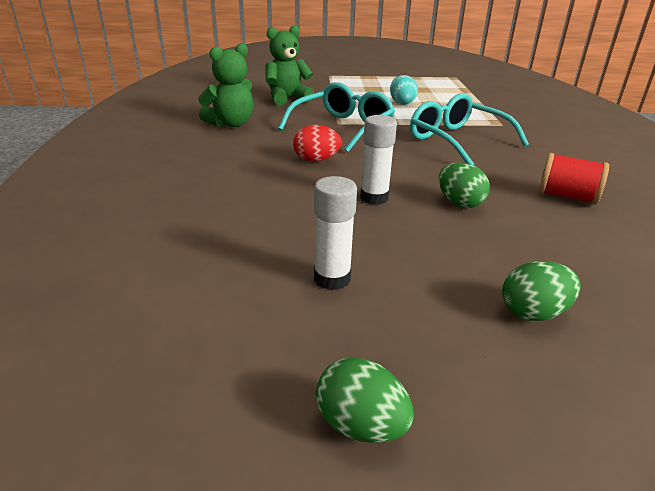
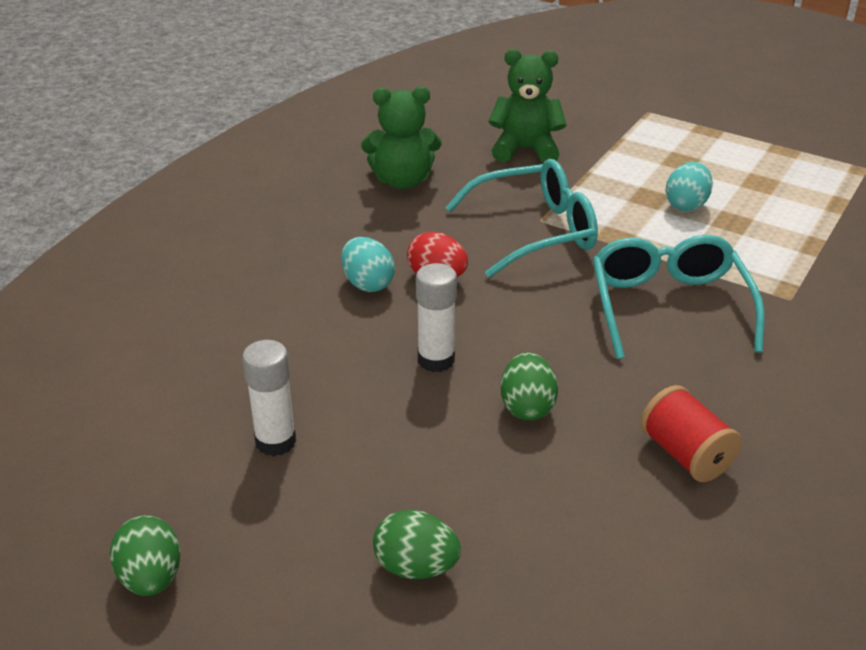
camera: 35 degrees right, 5 degrees up
(276, 174) = (368, 284): none -> turquoise egg

